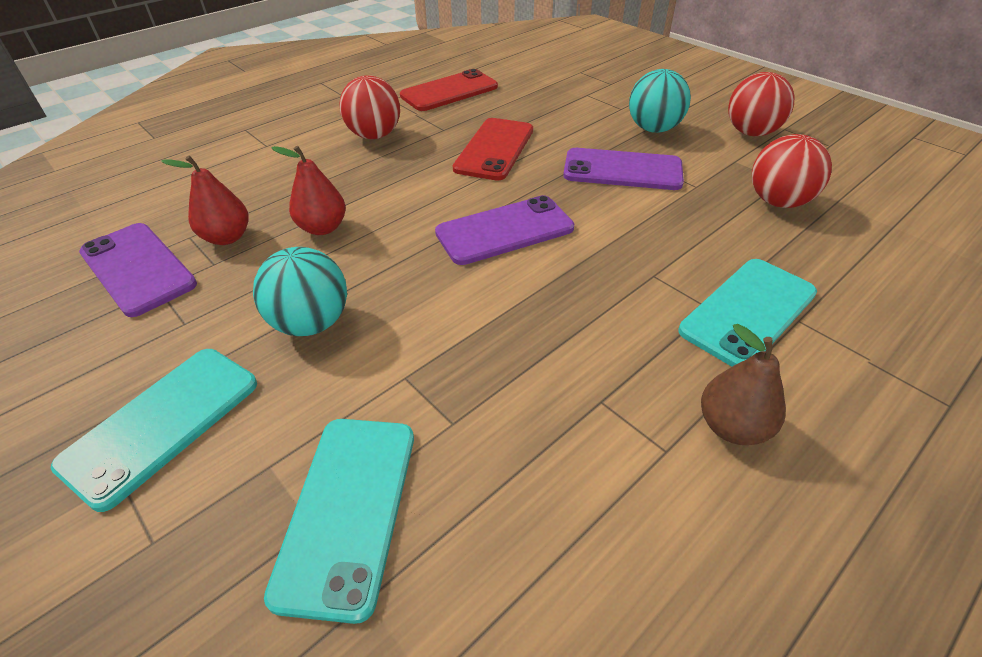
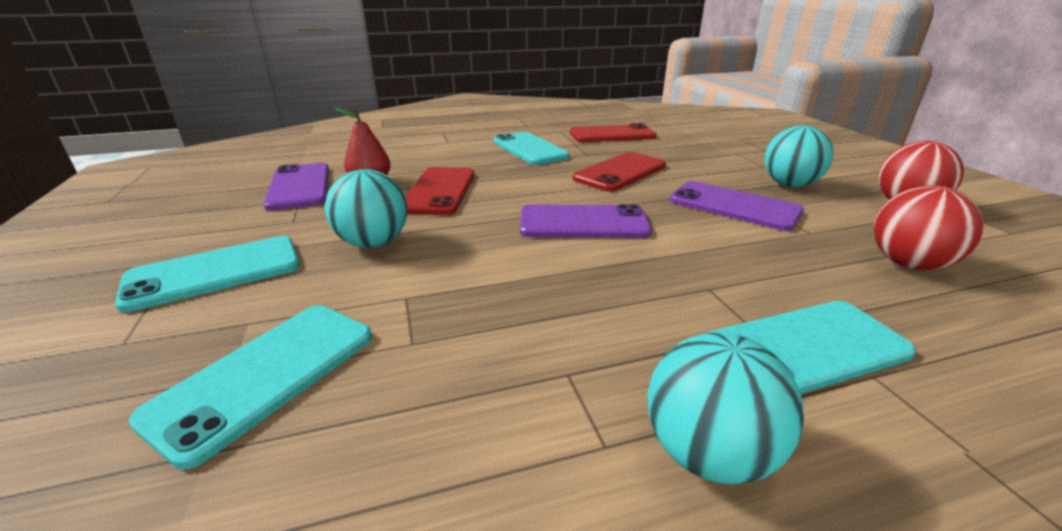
camera: 25 degrees right, 15 degrees down
(323, 228) = (439, 191): red pear -> red phone
(374, 135) = (529, 149): red ball -> turquoise phone
(732, 426) = (707, 452): brown pear -> turquoise ball

